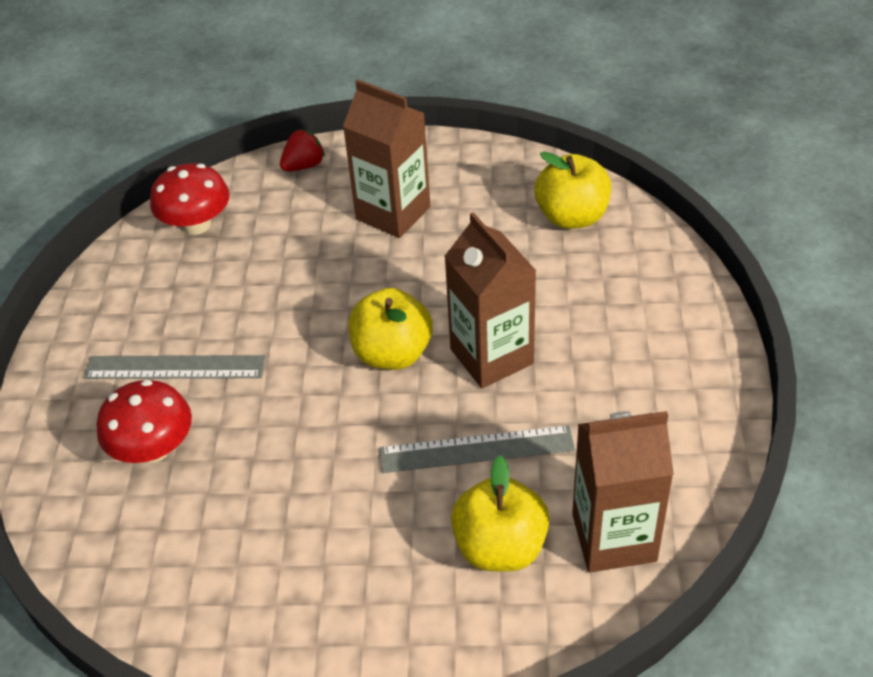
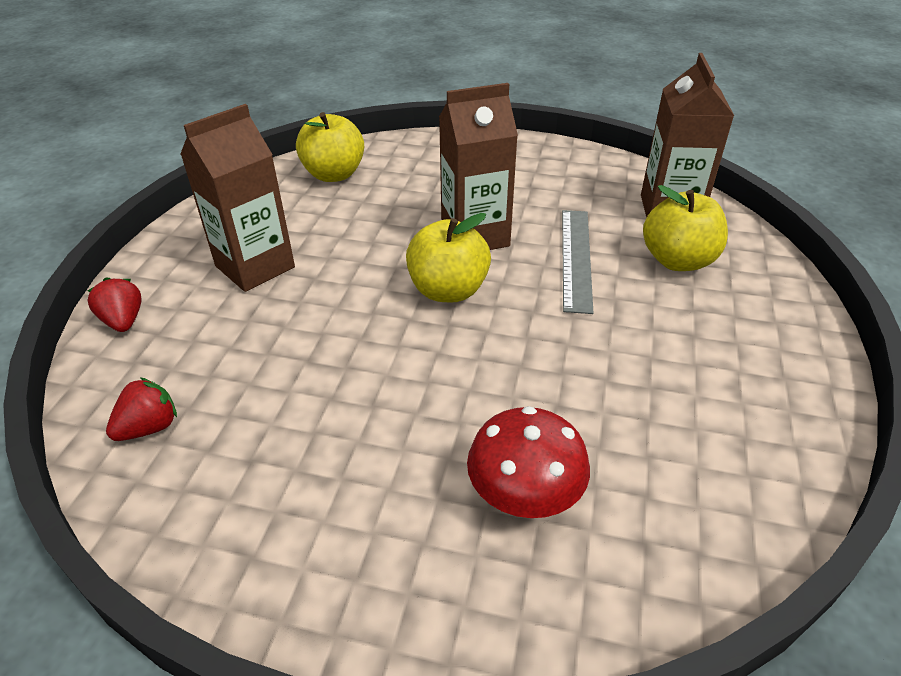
camera: 80 degrees left, 5 degrees down
(175, 367) = (397, 465): grey ruler -> none
(196, 224) = (149, 427): red mushroom -> red strawberry

